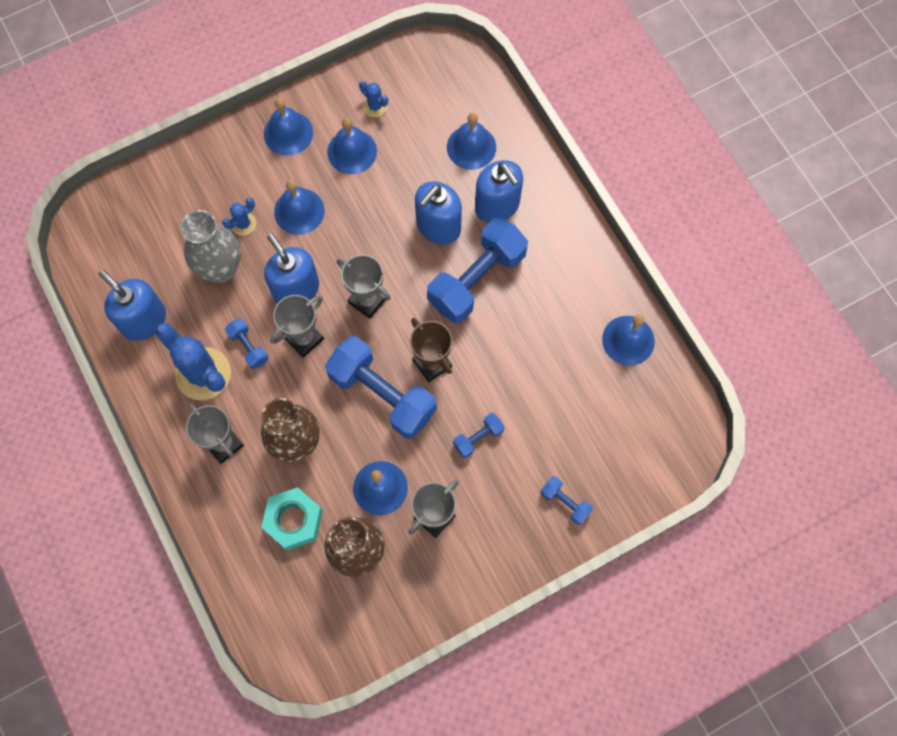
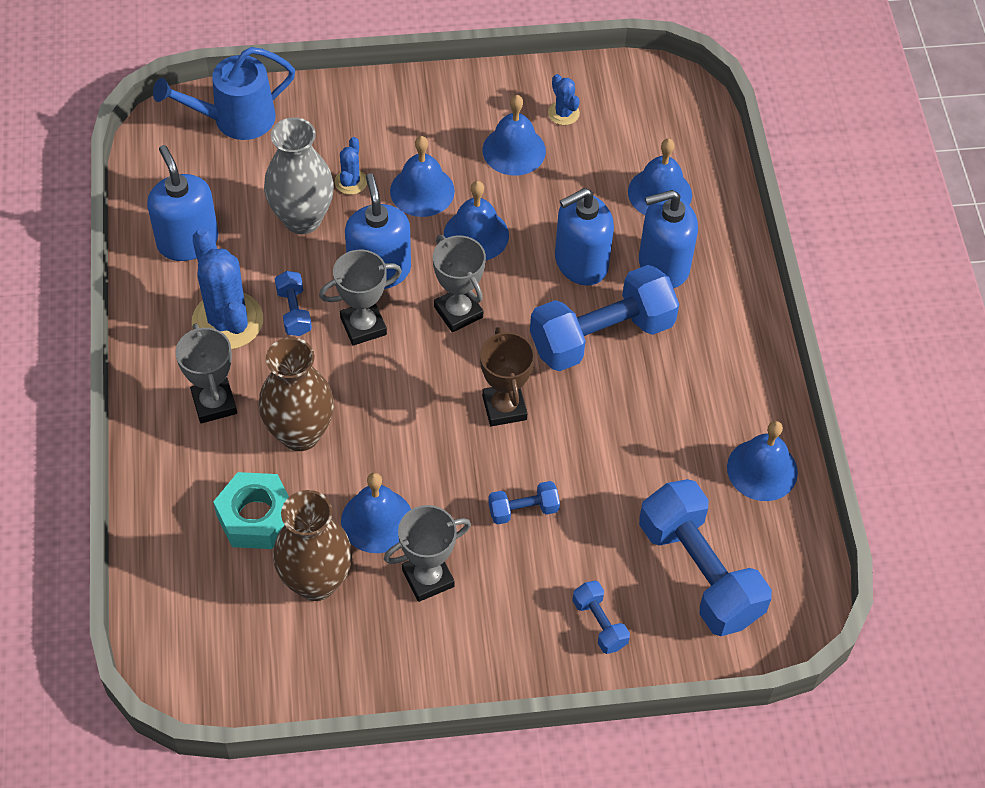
camera: 20 degrees right, 15 degrees down
(133, 204) = (234, 120): none -> blue watering can
(243, 224) = (351, 182): blue cactus -> blue cactus turned 60 degrees counterclockwise
(288, 133) = (448, 107): blue bell -> blue bell (476, 235)
(382, 394) = (428, 419): blue dumbbell -> blue dumbbell (699, 572)
(497, 205) = (663, 265): blue soap dispenser -> blue soap dispenser turned 90 degrees clockwise

